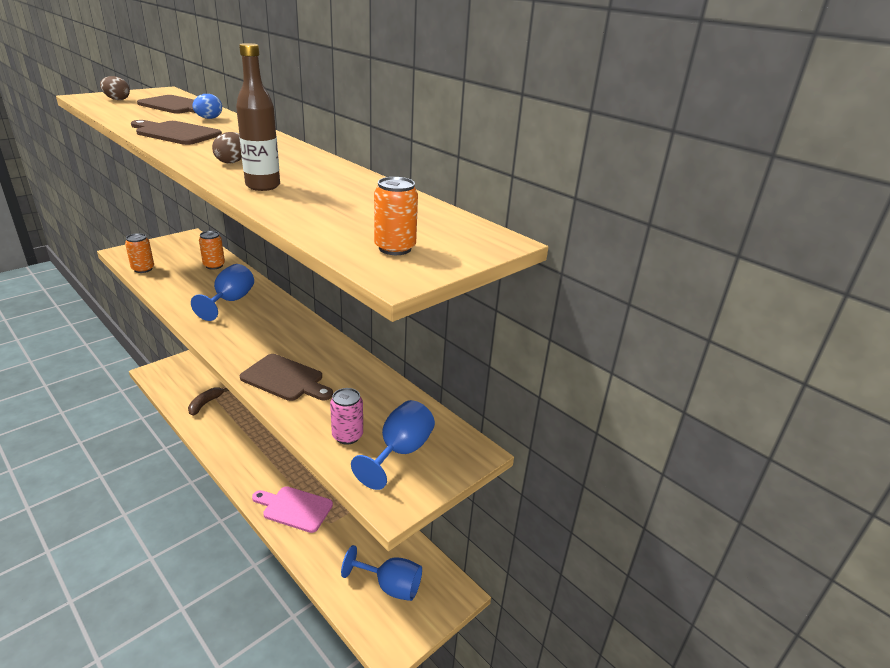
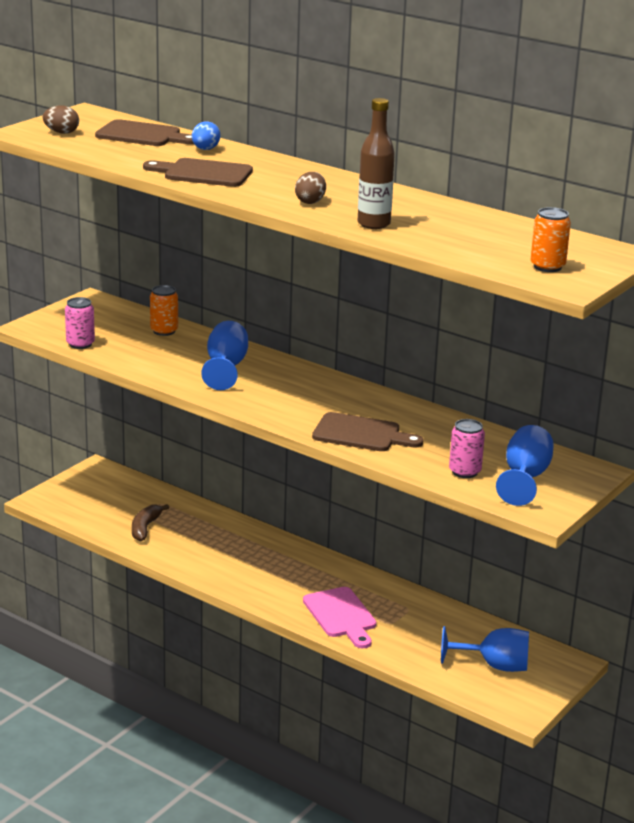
camera: 10 degrees left, 5 degrees down
(143, 269) = (80, 344): orange can -> pink can
(294, 508) = (341, 615): pink cutting board -> pink cutting board turned 120 degrees counterclockwise

